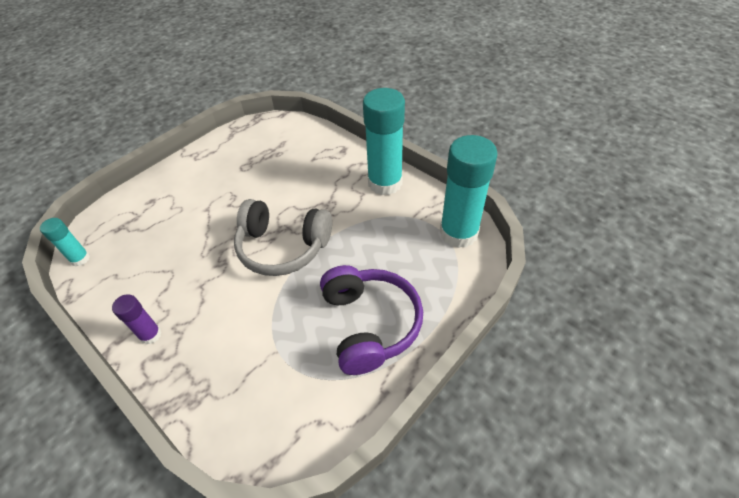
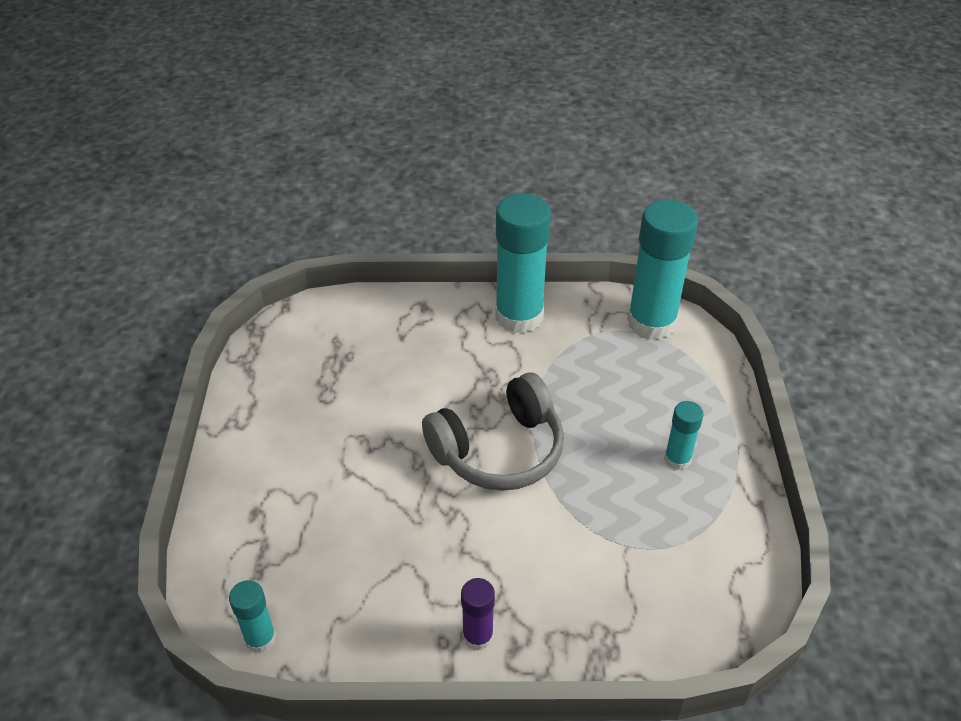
camera: 45 degrees left, 5 degrees down
(369, 324) = (677, 459): purple headphones -> turquoise glue stick

